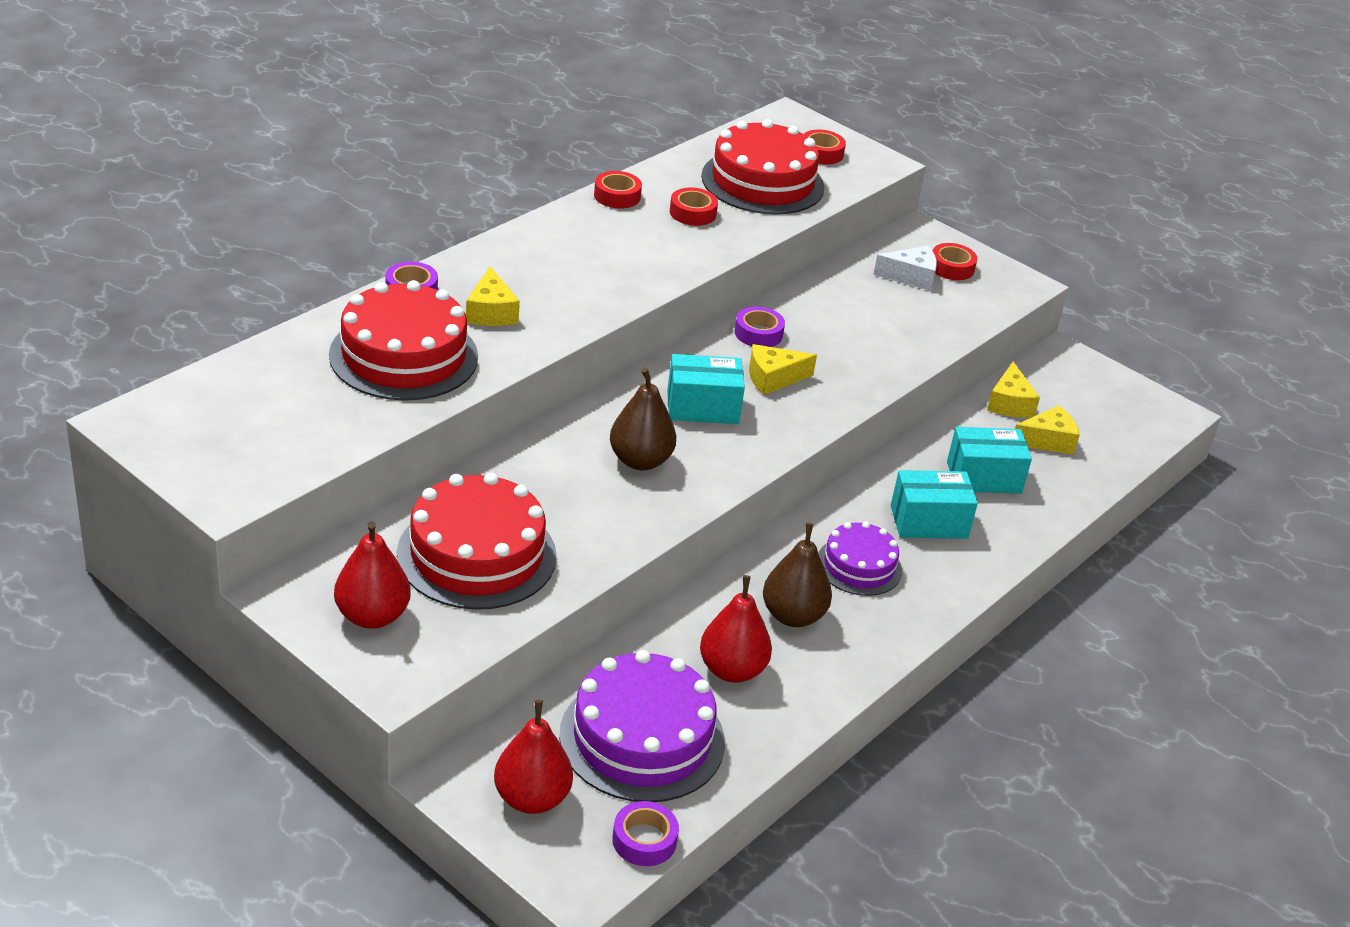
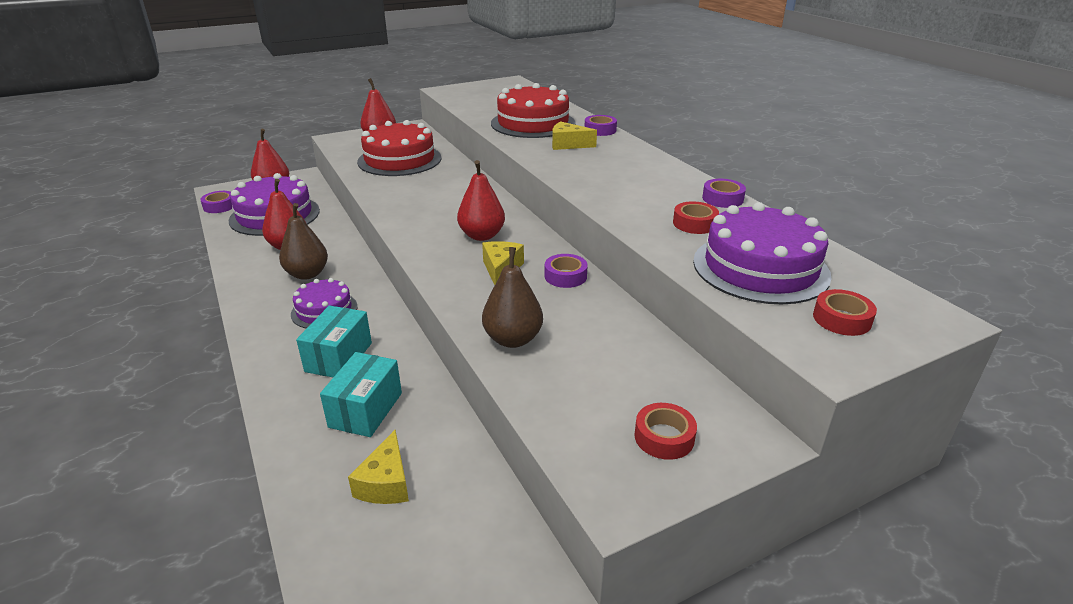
camera: 115 degrees right, 5 degrees down
(617, 196) = (722, 199): red tape -> purple tape
(640, 460) = (441, 207): brown pear -> brown pear (513, 339)
(702, 407) = (482, 235): turquoise box -> red pear
(762, 182) = (760, 268): red cake -> purple cake
(911, 277) = (646, 394): white cheese -> none
(1009, 403) = (462, 476): yellow cheese -> none

